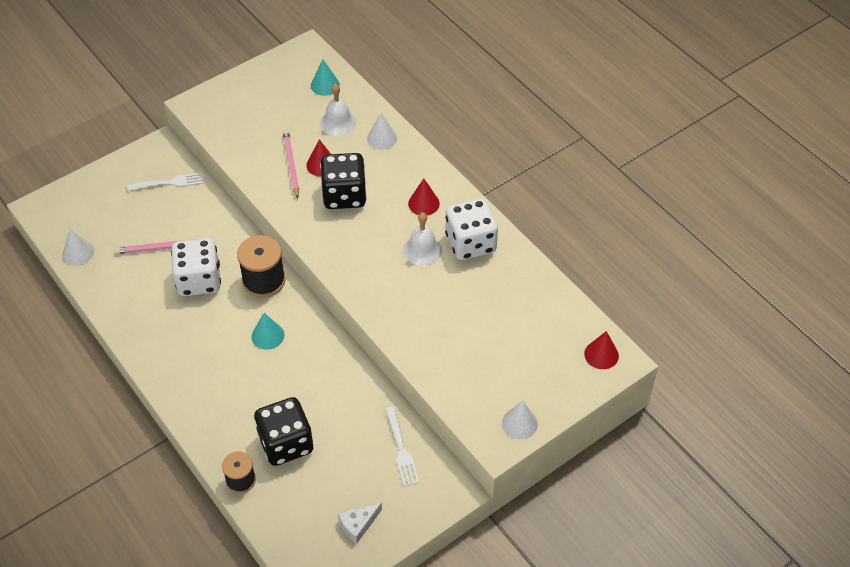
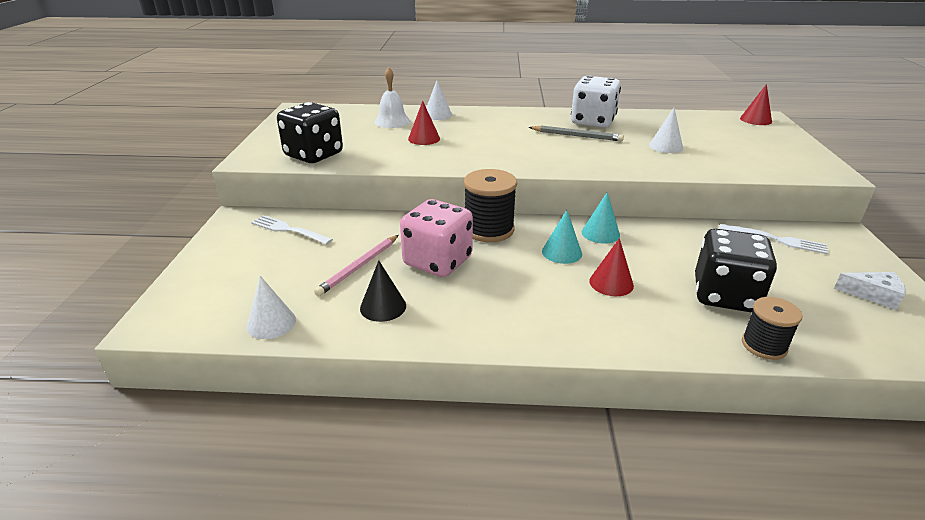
camera: 50 degrees left, 20 degrees down
(131, 288) = (383, 307): none -> black cone
(170, 183) = (288, 230): white fork -> white fork turned 90 degrees counterclockwise
(199, 280) = (437, 261): white dice -> pink dice
(291, 165) = (401, 148): pink pencil -> none
(325, 85) = (345, 114): turquoise cone -> turquoise cone (600, 233)
(344, 195) = (472, 141): black dice -> black dice (314, 155)
(358, 525) = (873, 295): white cheese -> white cheese turned 75 degrees counterclockwise
(422, 250) = (576, 136): white bell -> grey pencil
(423, 203) = (528, 122): red cone -> red cone (611, 283)
(519, 423) = (812, 159): white cone -> white cone (665, 146)

